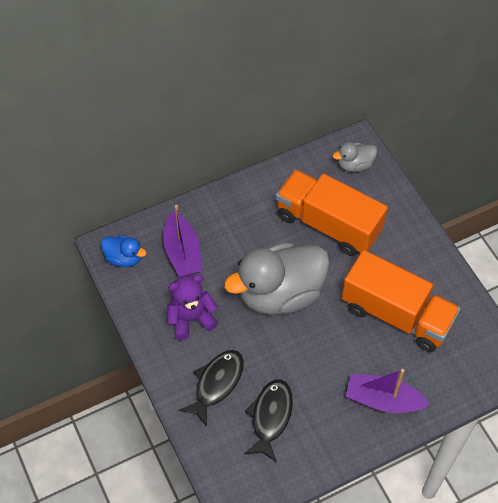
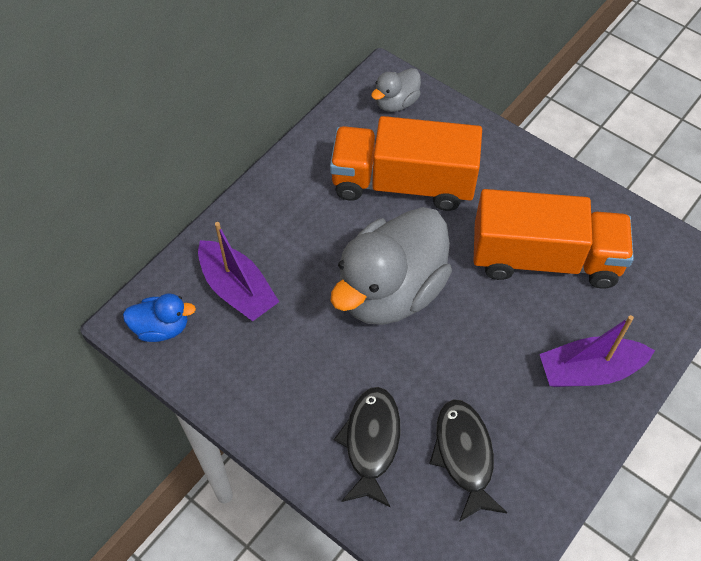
camera: 25 degrees left, 0 degrees up
(191, 318) = (292, 370): purple teddy bear -> none

